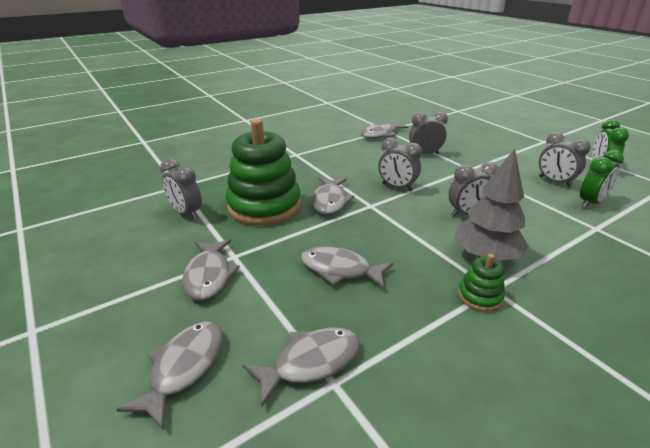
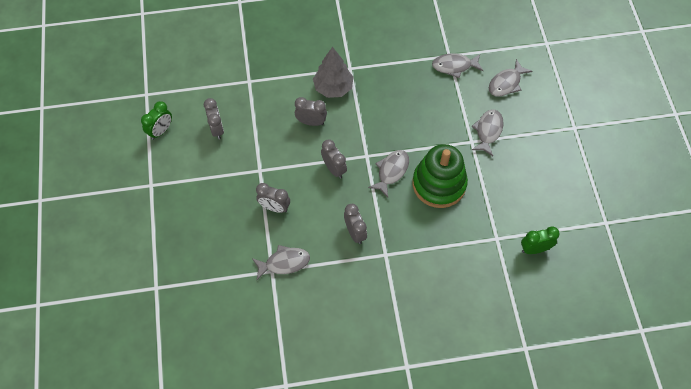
camera: 155 degrees left, 30 degrees up
(186, 213) = (494, 197): grey clock -> grey clock (355, 232)
(340, 269) = (417, 108): grey fish -> none
(480, 296) = (360, 67): green stacking toy -> none
(590, 202) = (222, 100): green clock -> green clock (534, 249)

